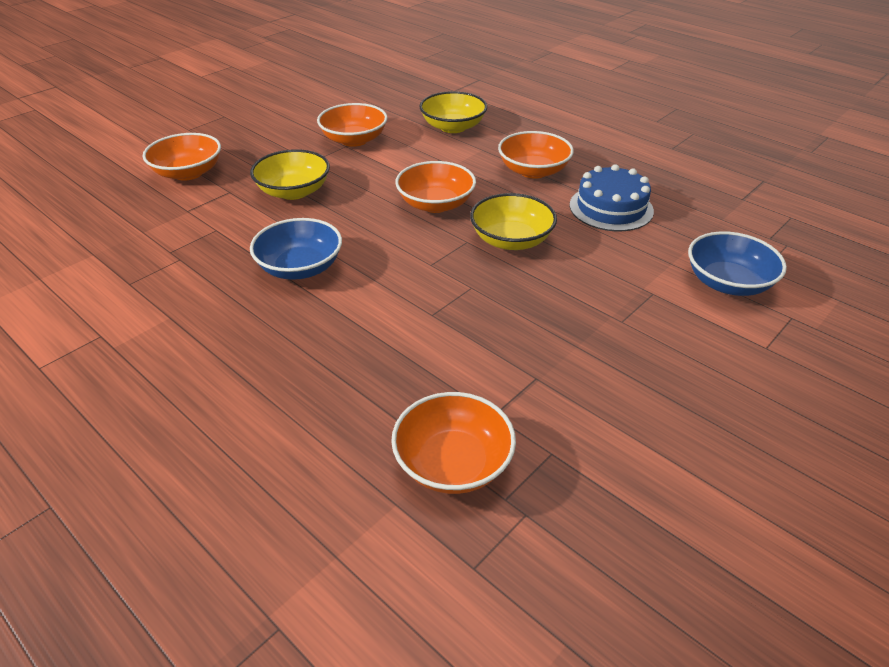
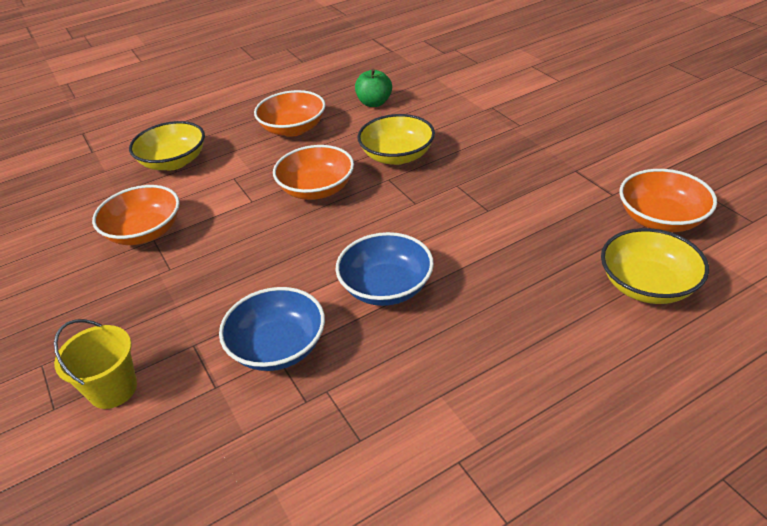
camera: 70 degrees left, 0 degrees up
(188, 173) = (113, 389): orange bowl -> yellow bucket
(294, 191) = (230, 286): yellow bowl -> yellow bowl (647, 285)
(611, 208) = (374, 103): blue cake -> green apple
(728, 283) = (489, 78): blue bowl -> blue bowl (278, 347)

